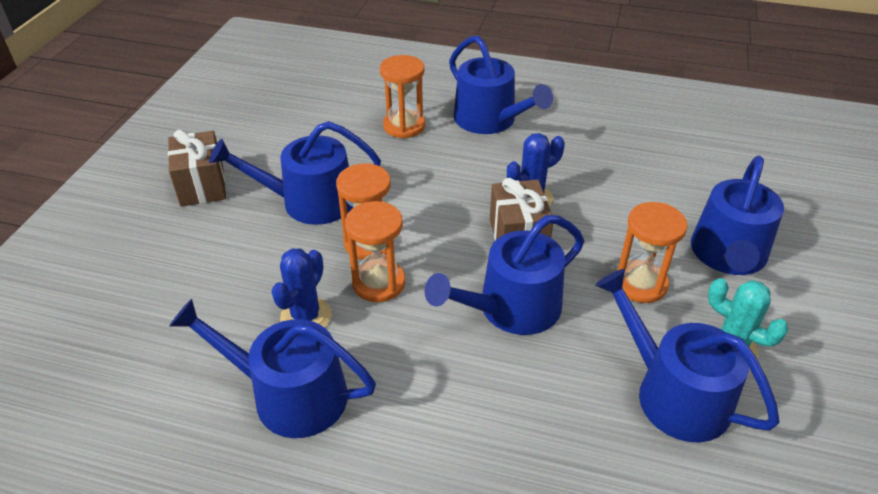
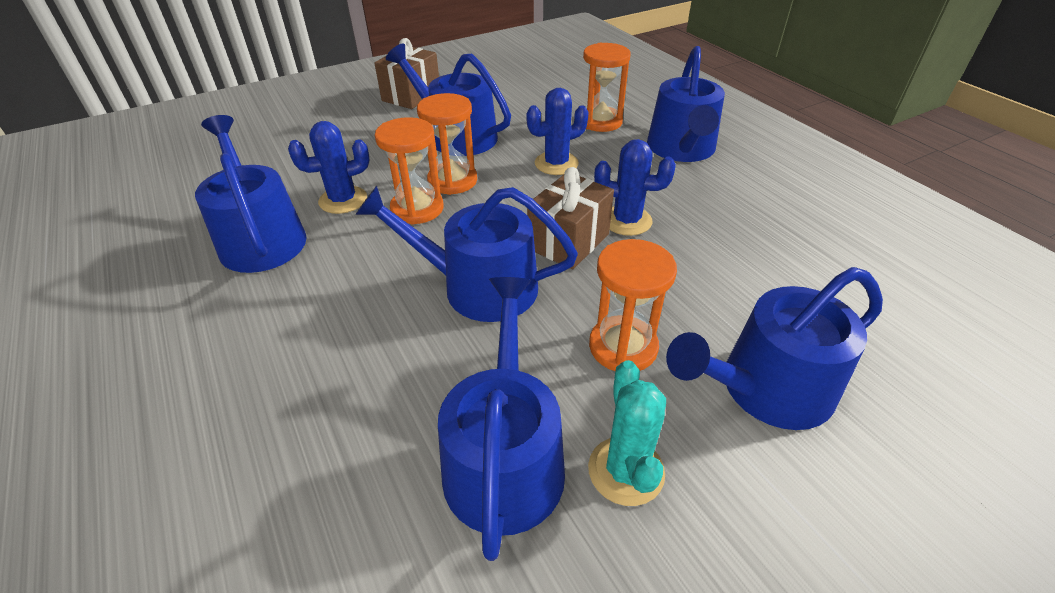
camera: 45 degrees right, 0 degrees up
(424, 181) = (556, 163): none -> blue cactus

